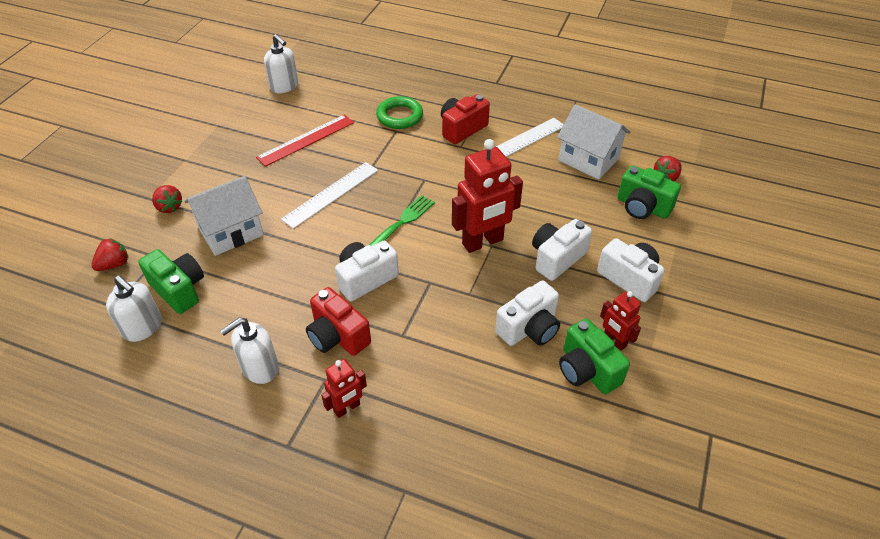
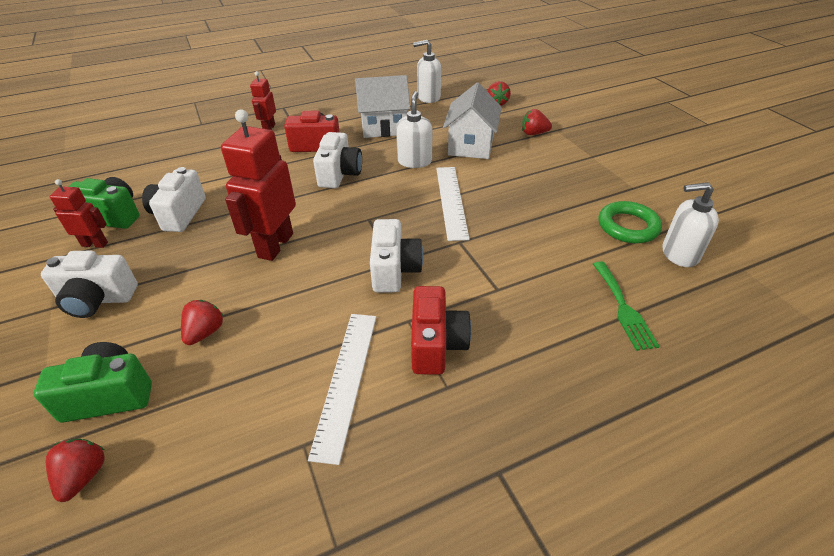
camera: 135 degrees right, 5 degrees down
(179, 289) = (442, 114): green camera -> none
(260, 368) = (340, 116): white soap dispenser -> white soap dispenser (414, 161)
(306, 140) = (551, 223): red ruler -> none
(399, 116) = (522, 308): green ring -> green ring (628, 226)
(403, 221) = (364, 220): green fork -> green fork (623, 308)
(556, 258) = (190, 273): white camera -> white camera (394, 270)
(572, 209) = (205, 332): none -> red strawberry
(588, 159) = (228, 422): white house -> white house (384, 127)

